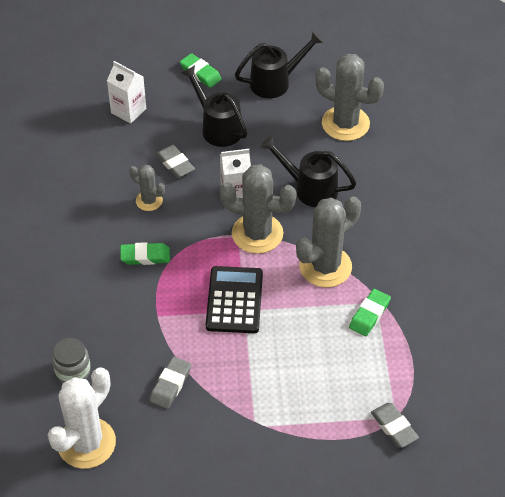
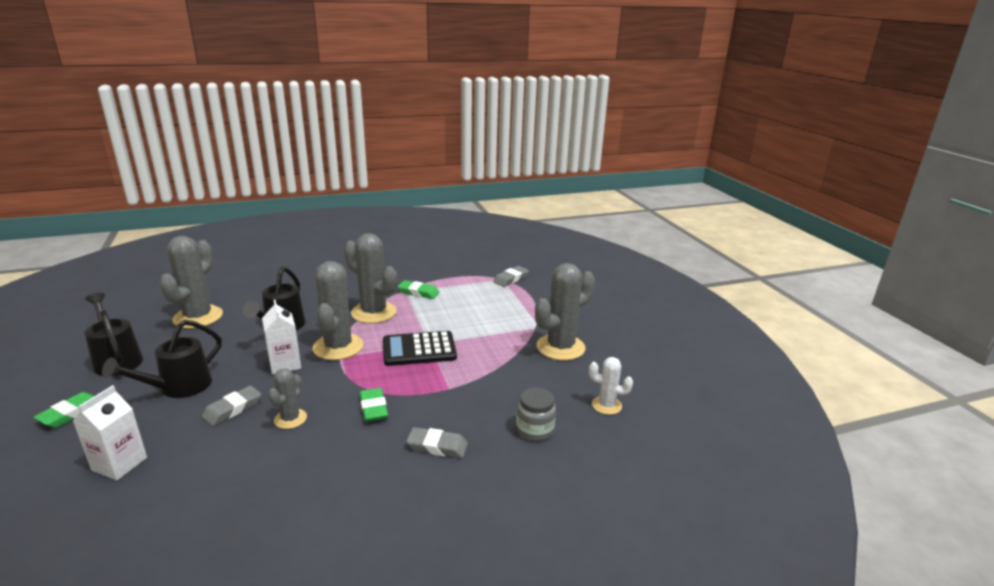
camera: 105 degrees left, 25 degrees down
(86, 443) = (606, 405): white cactus -> white cactus, size x0.53
(170, 385) = (522, 369): grey eraser -> grey eraser (437, 446)
(203, 435) = (560, 347): none -> grey cactus

